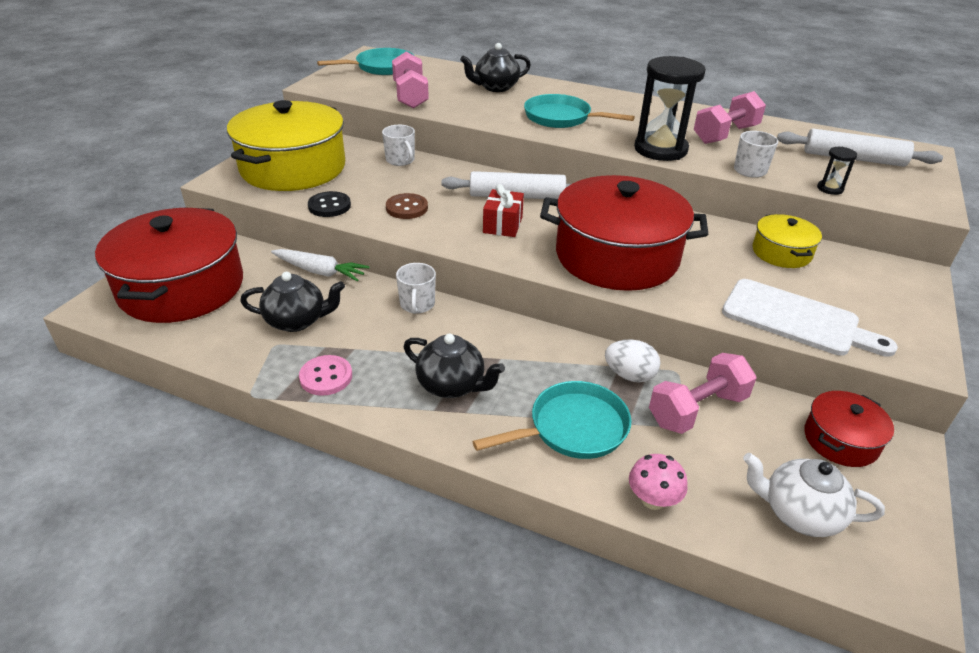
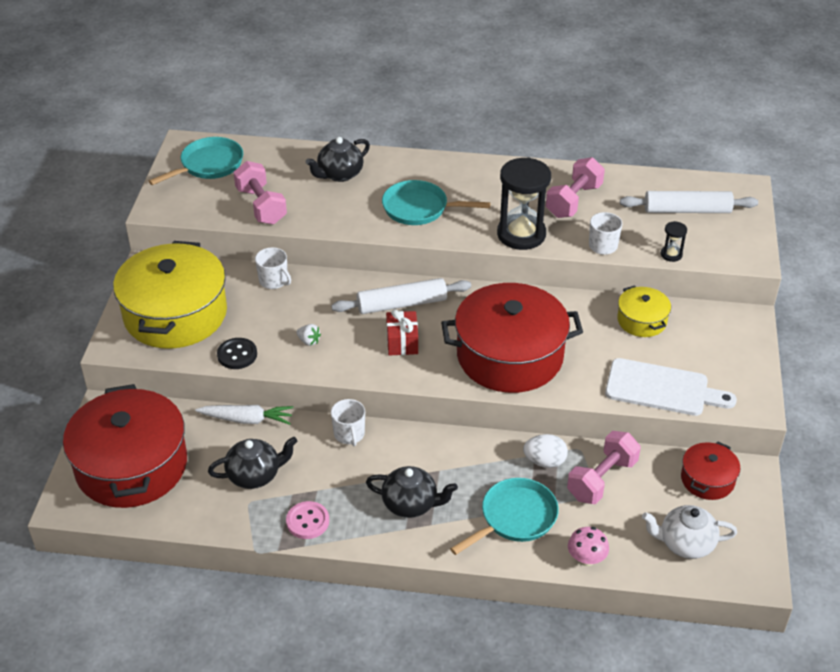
camera: 15 degrees left, 5 degrees up
(407, 208) = (309, 341): brown button -> white strawberry

